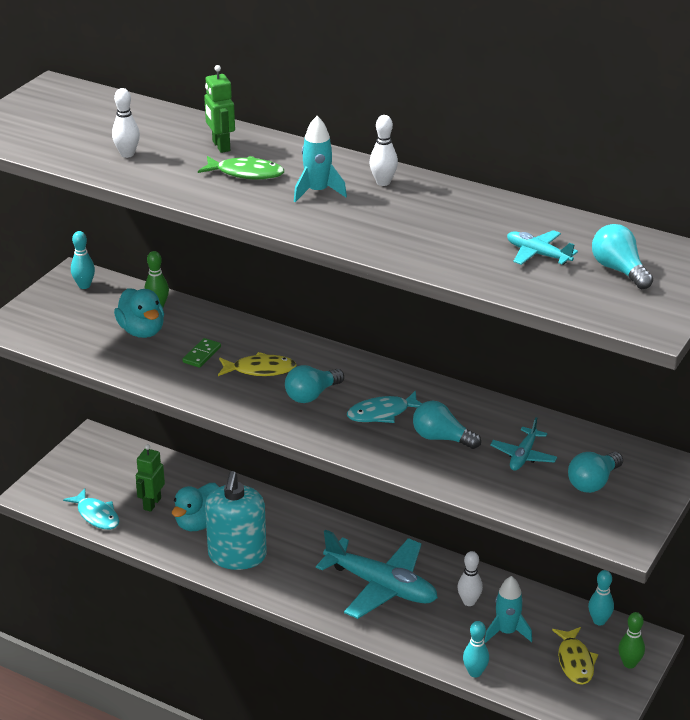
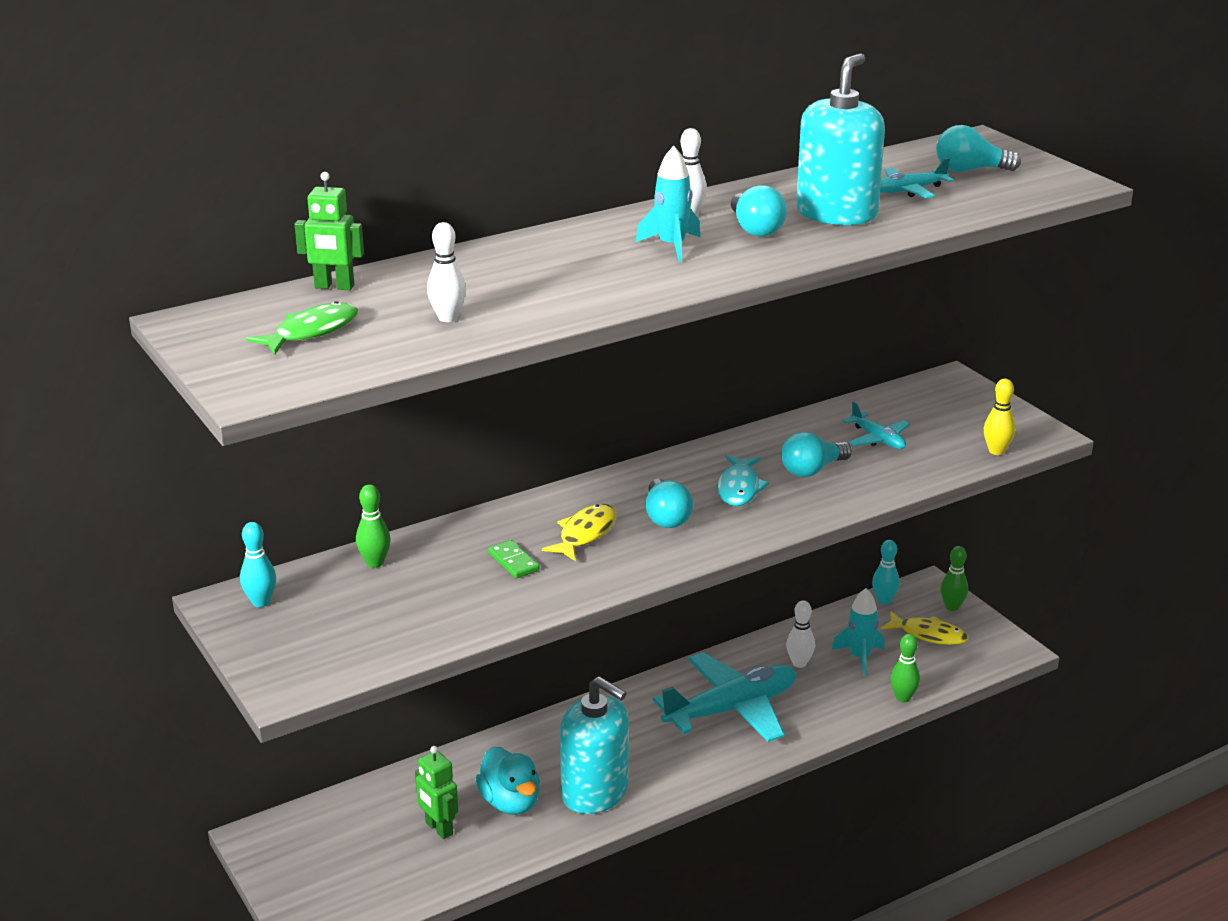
camera: 60 degrees left, 5 degrees down
(96, 515) = (416, 883): turquoise fish -> none
(142, 331) = (416, 588): turquoise duck -> none
(220, 146) = (499, 267): green robot -> green robot (334, 287)
(246, 173) = (584, 269): green fish -> green fish (311, 332)
(451, 236) = (836, 213): none -> turquoise soap dispenser
(475, 672) = (903, 698): turquoise bowling pin -> green bowling pin
(567, 521) = (996, 451): none -> yellow bowling pin
(593, 482) = (947, 420): turquoise light bulb -> turquoise light bulb (755, 229)

